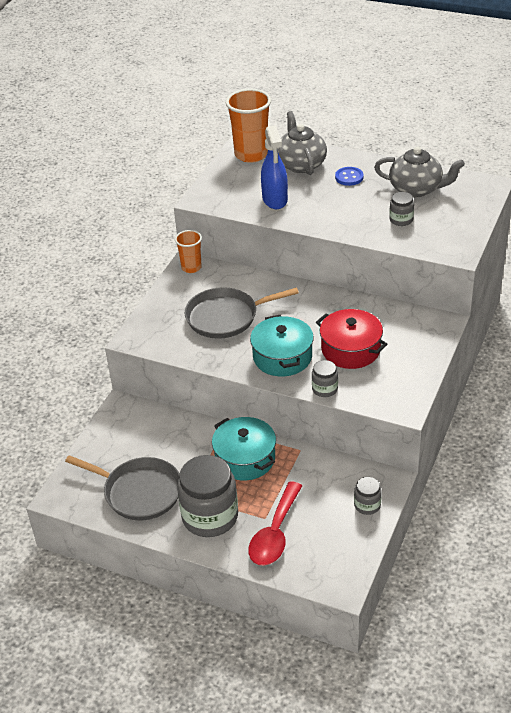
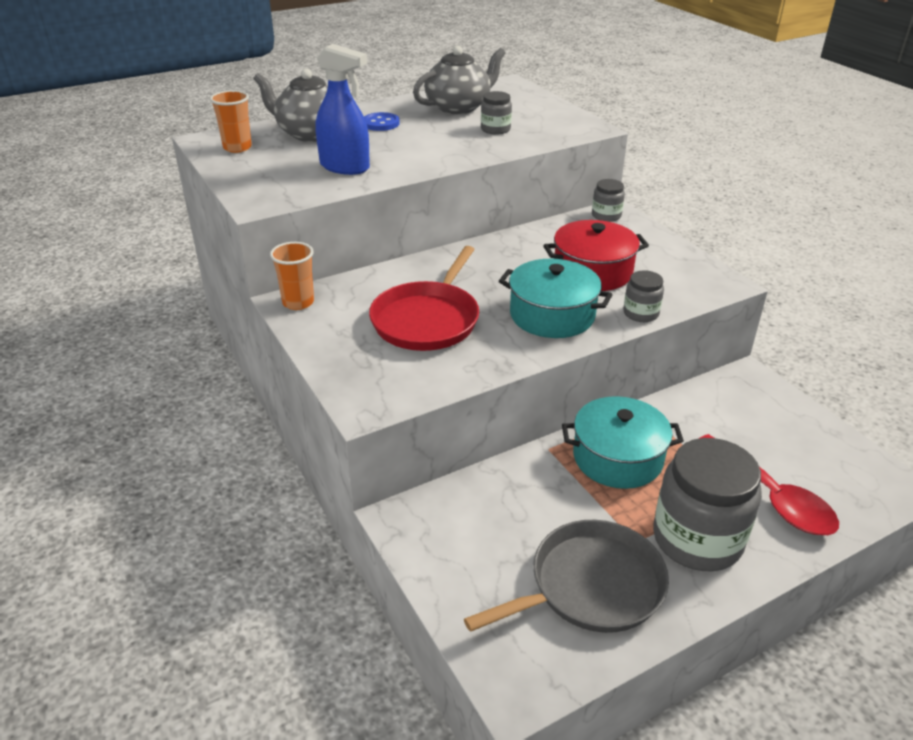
camera: 55 degrees left, 5 degrees down
(225, 317) = (427, 320): grey pan -> red pan
(251, 154) = (237, 147): orange cup -> orange cup, size x0.58
(367, 505) = (775, 407): grey jar -> grey jar (606, 216)

